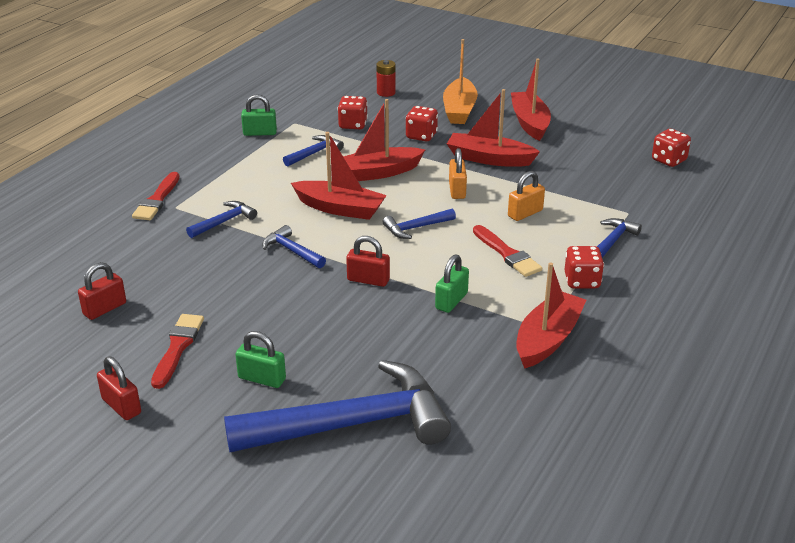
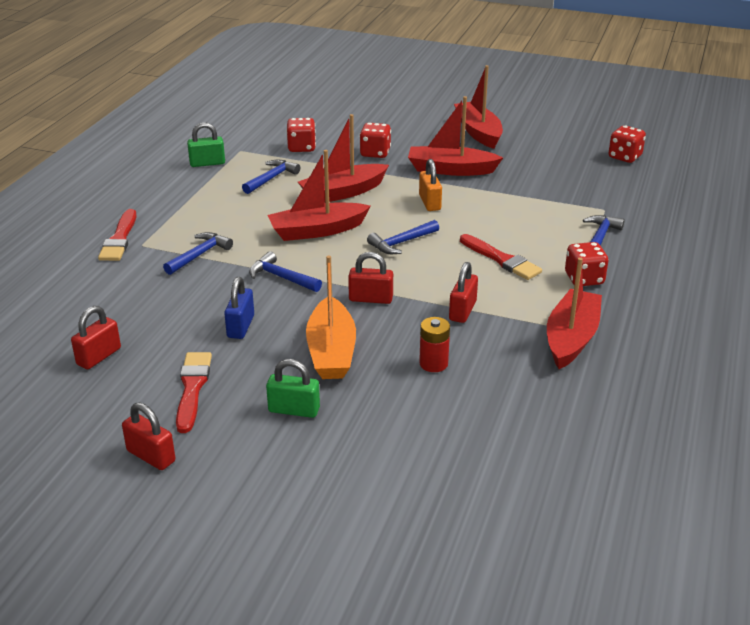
camera: 10 degrees left, 0 degrees up
(239, 294) = (241, 326): none -> blue padlock
(340, 208) = (317, 231): red boat -> red boat turned 150 degrees clockwise
(351, 424) = (404, 445): blue hammer -> none
(386, 92) = (324, 114): red battery -> red battery (433, 363)
(451, 301) = (462, 311): green padlock -> red padlock
(459, 110) = (404, 125): orange boat -> orange boat (331, 351)
(525, 213) = (505, 219): orange padlock -> none

